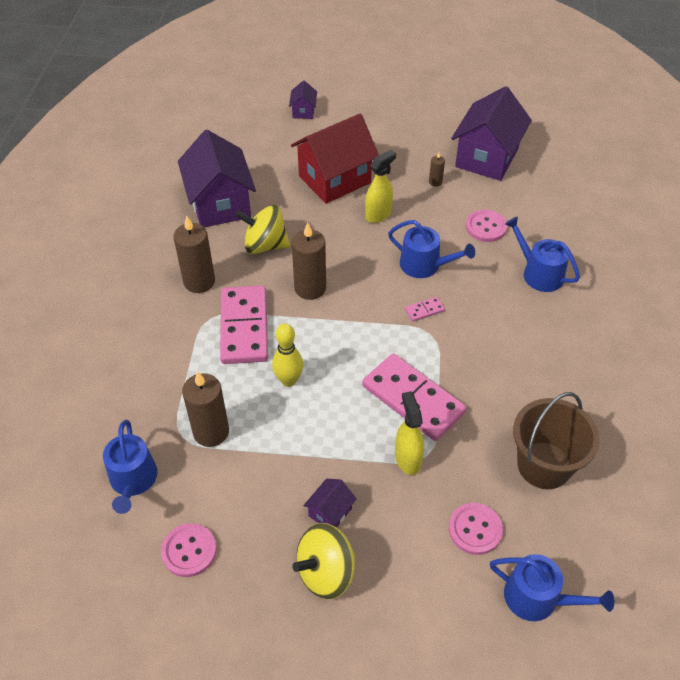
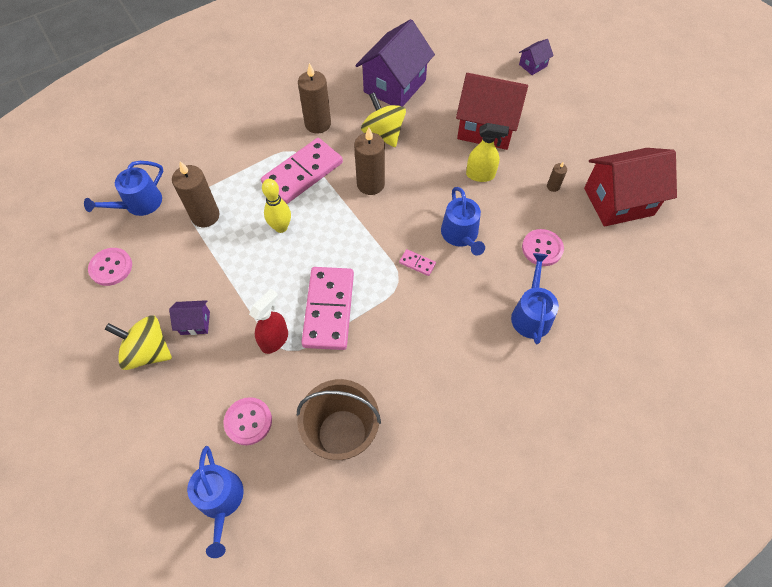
camera: 50 degrees right, 10 degrees up
(407, 458) = (275, 340): yellow spray bottle -> red spray bottle
(486, 158) = (618, 201): purple house -> red house

